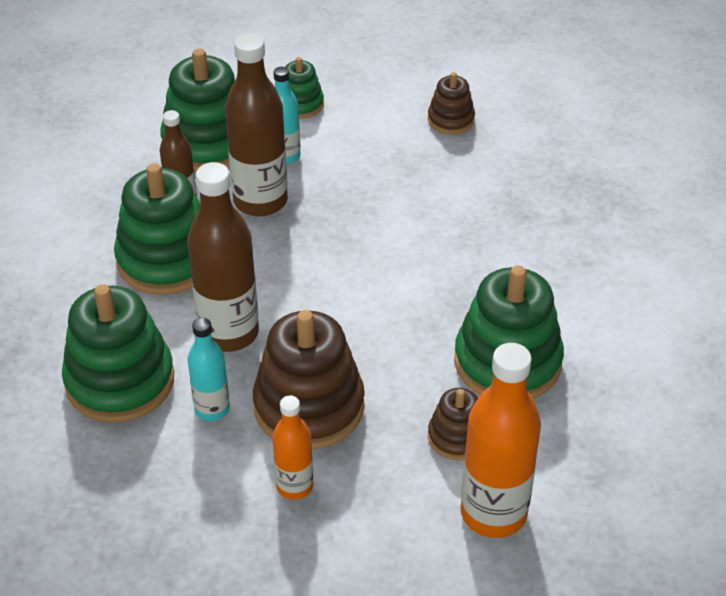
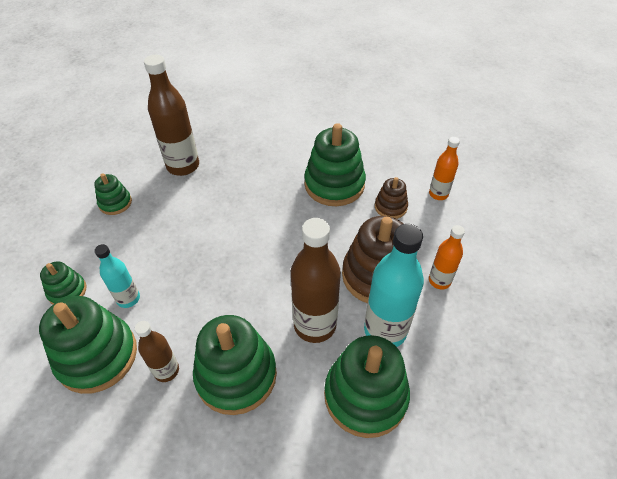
camera: 90 degrees left, 5 degrees up
(212, 409) = (385, 330): turquoise bottle -> turquoise bottle, size x1.78
(260, 201) = (178, 313): brown bottle -> brown bottle (183, 166)
(451, 120) = (115, 203): brown stacking toy -> green stacking toy
(493, 513) = (438, 194): orange bottle -> orange bottle, size x0.56

